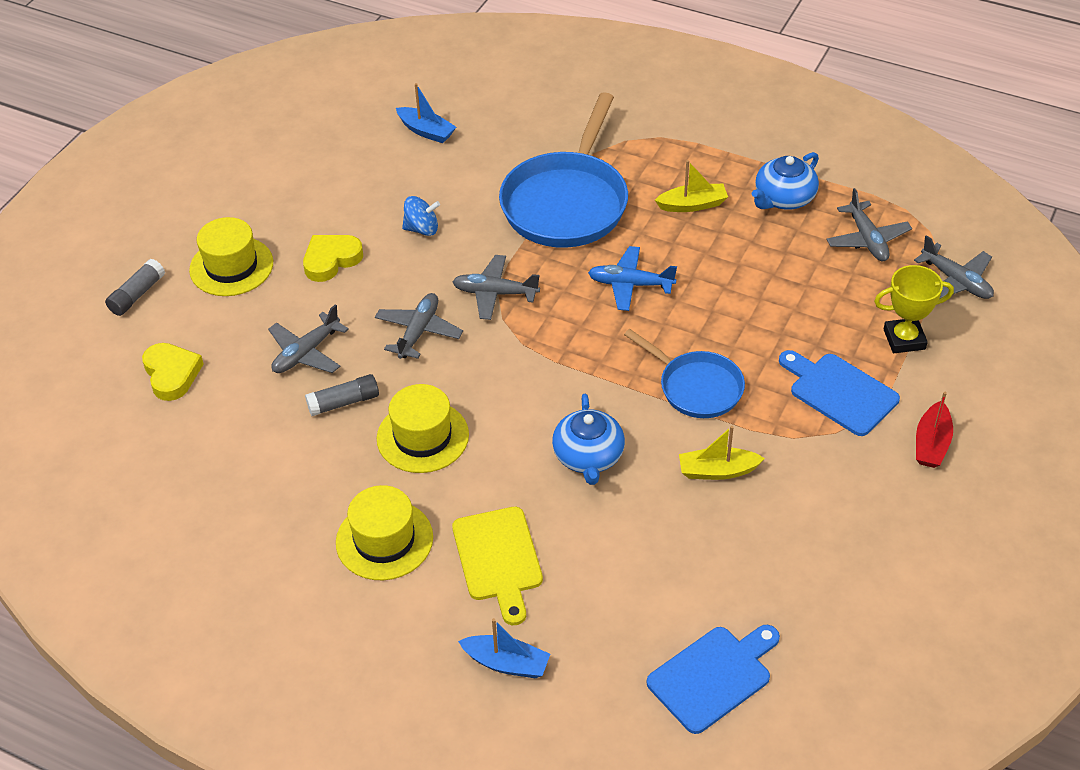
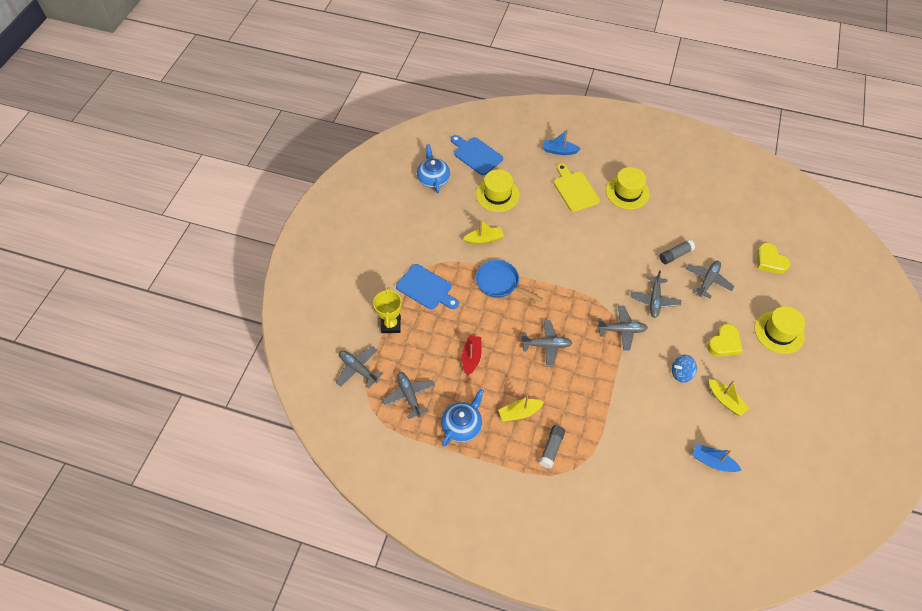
camera: 170 degrees right, 10 degrees up
(137, 295) = (819, 307): grey glue stick -> grey glue stick (551, 448)
(371, 191) = (725, 400): none -> yellow boat
(422, 437) = (629, 241): yellow hat -> yellow hat (497, 195)
(567, 202) = (599, 405): blue pan -> none
(588, 456) = (546, 240): blue teapot -> blue teapot (433, 179)
(630, 284) = (546, 345): blue plane -> grey plane
(713, 676) = (476, 155): blue cutting board -> blue cutting board turned 90 degrees clockwise
(904, 339) = (391, 325): yellow trophy -> yellow trophy turned 75 degrees counterclockwise
(931, 443) = (381, 265): red boat -> red boat (471, 357)

